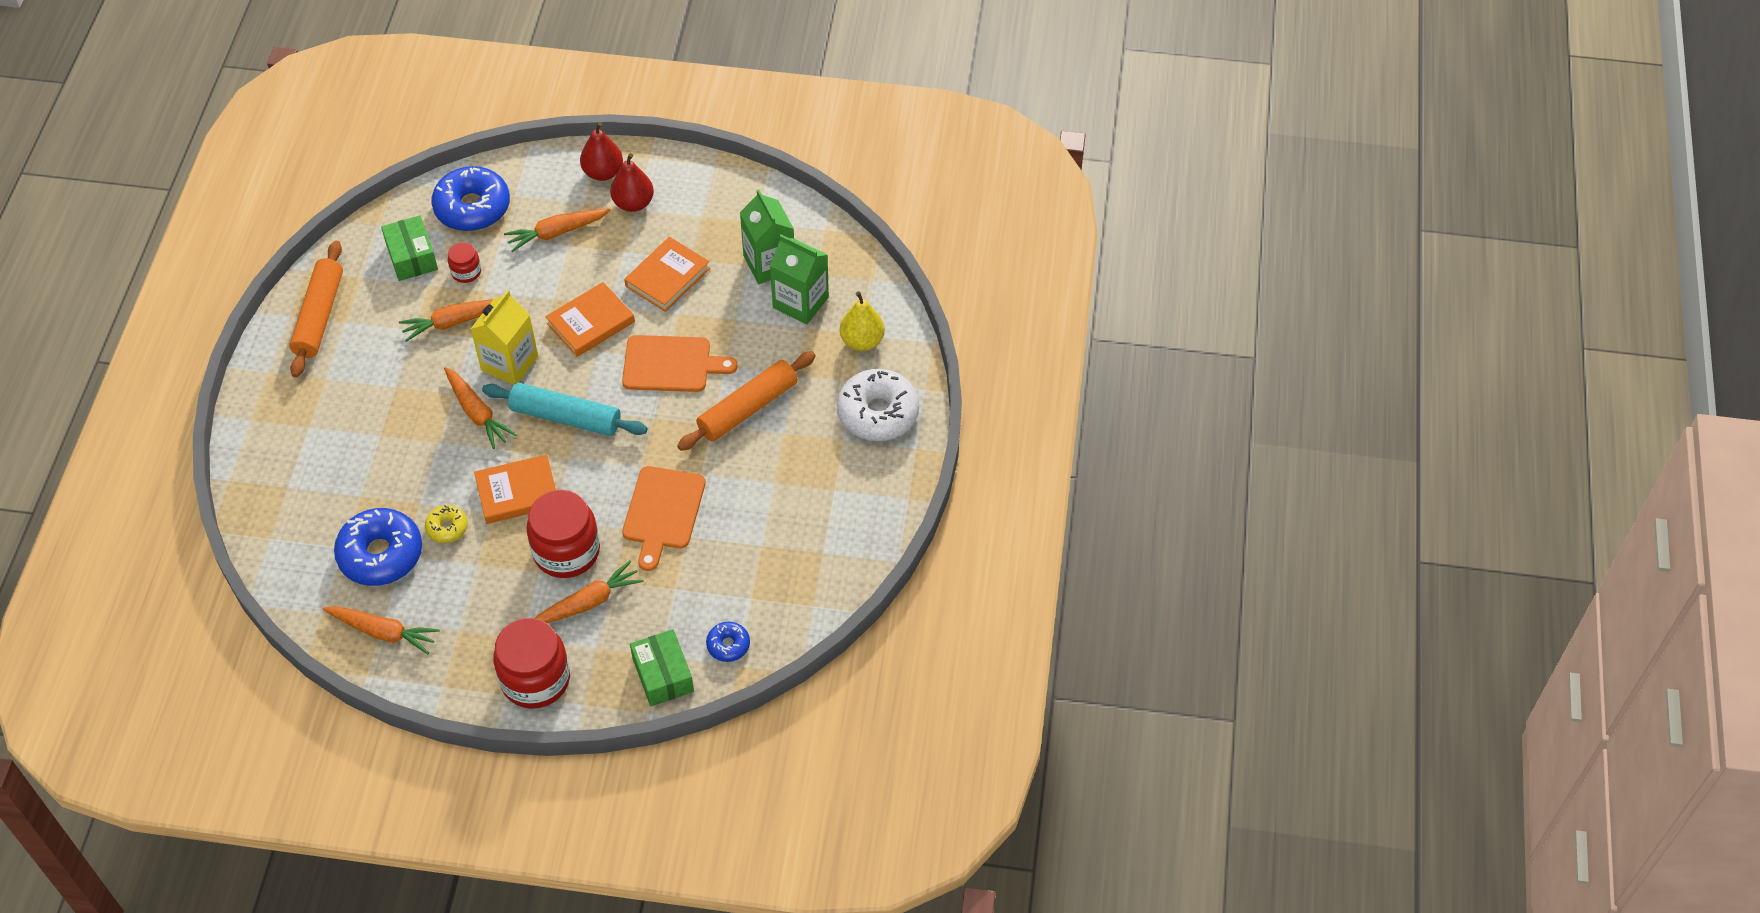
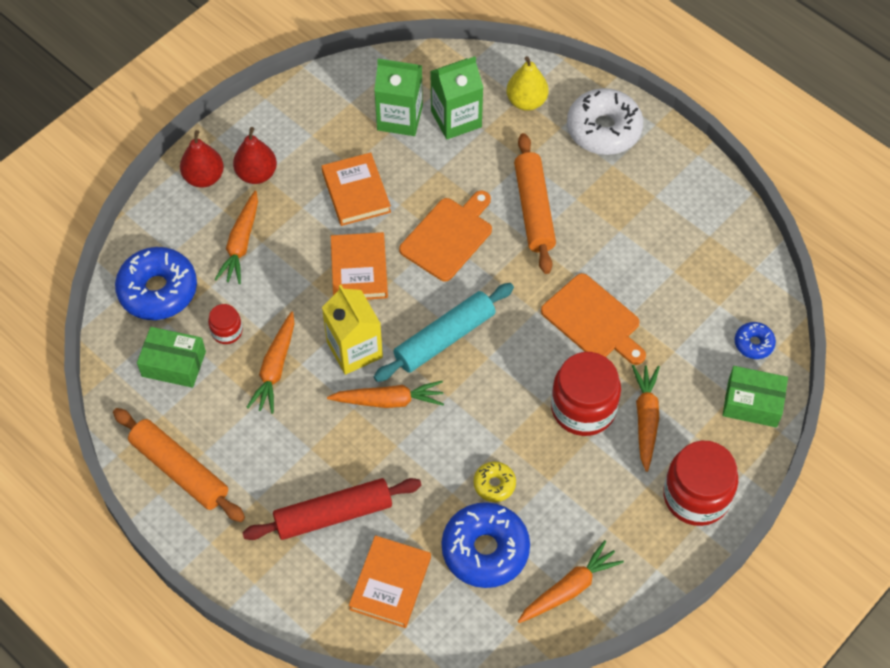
camera: 55 degrees left, 5 degrees up
(345, 435) = (333, 514): none -> red rolling pin
(517, 492) = (496, 413): orange book -> orange book (390, 583)

